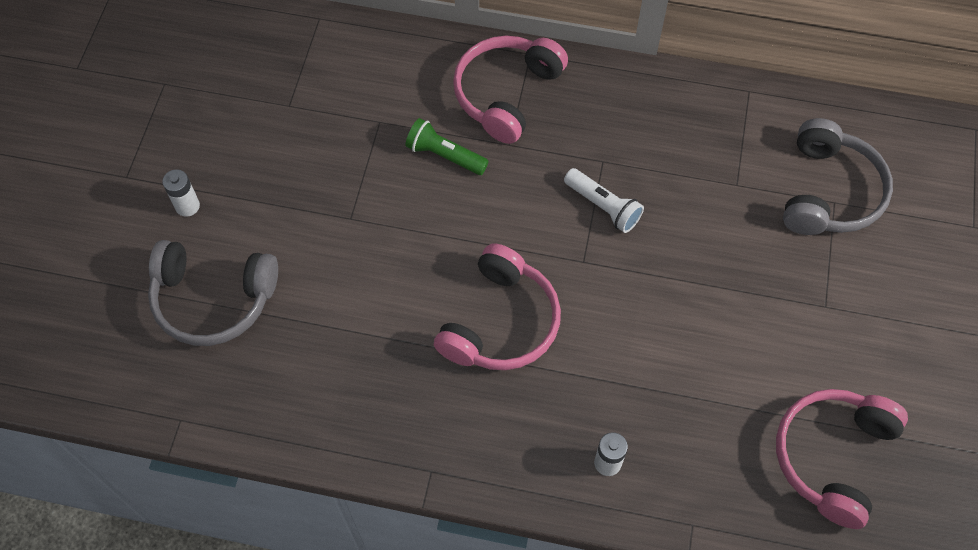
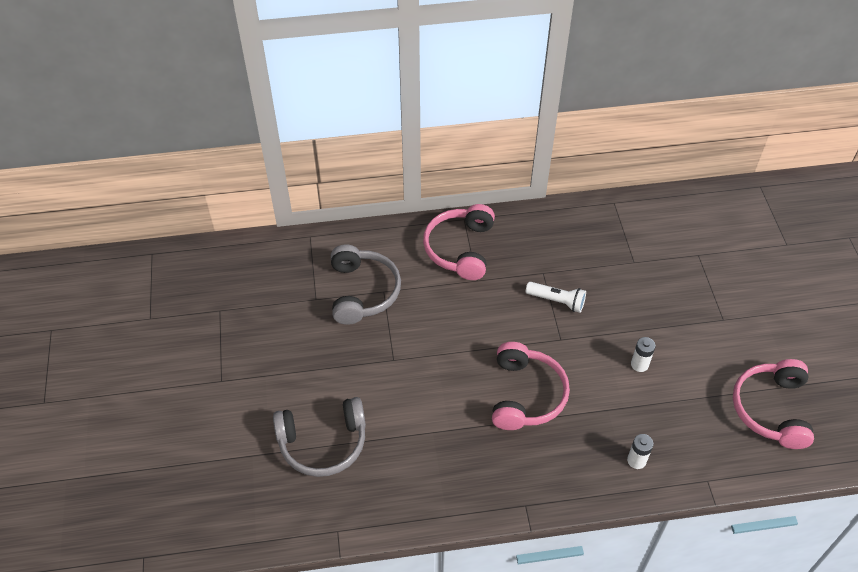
camera: 20 degrees left, 10 degrees down
(187, 206) = (275, 387): white battery -> white battery (639, 364)
(445, 155) = (438, 300): green flashlight -> none
(829, 192) = (692, 249): grey headphones -> grey headphones (362, 292)

